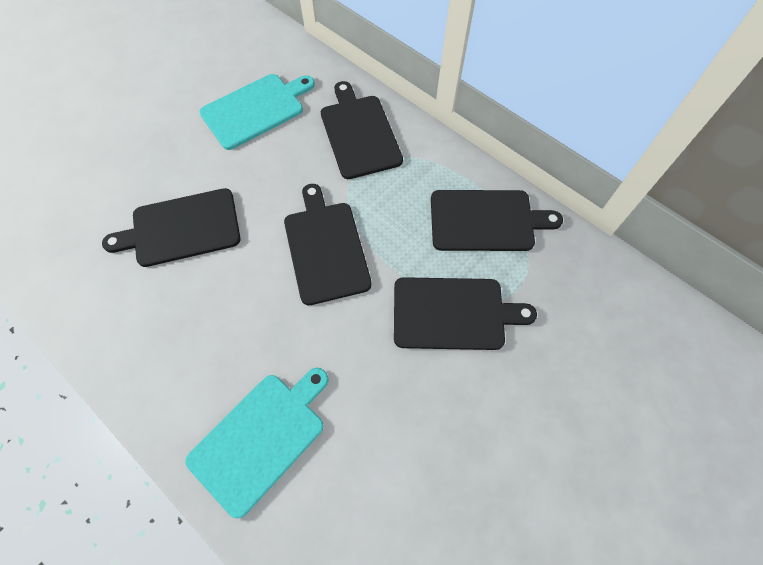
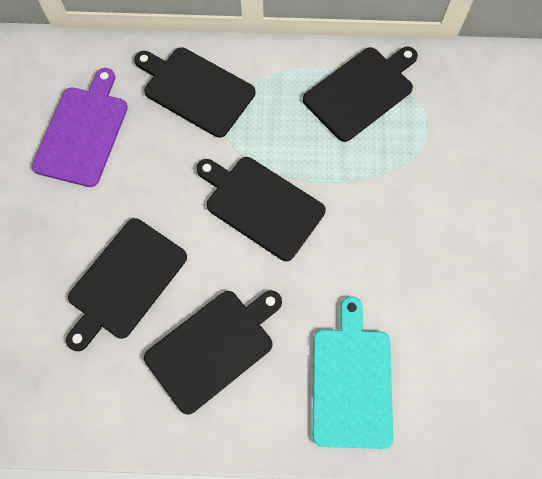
camera: 40 degrees left, 5 degrees up
(256, 110) = (83, 132): turquoise cutting board -> purple cutting board
(453, 313) = (401, 181): black cutting board -> black cutting board (213, 347)

